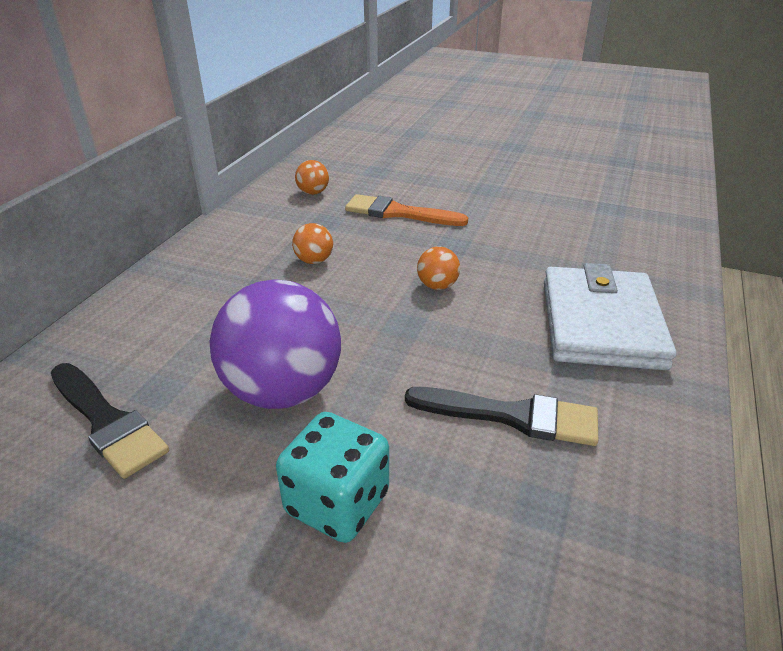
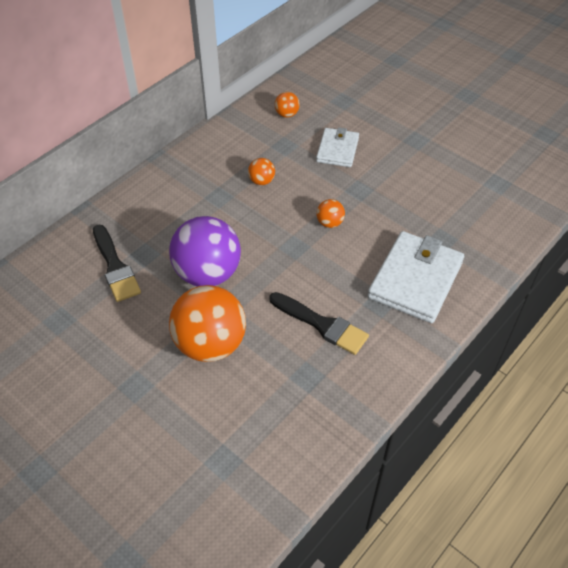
camera: 20 degrees right, 15 degrees up
(337, 503) = (210, 344): turquoise dice -> orange ball
(398, 213) = (337, 150): orange brush -> white wallet

